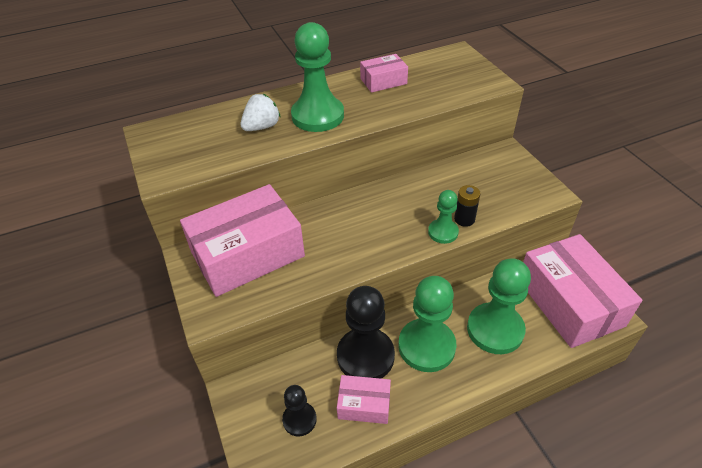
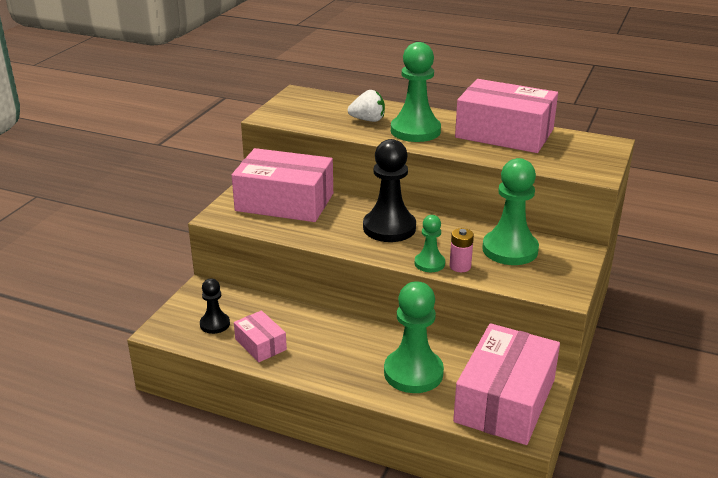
camera: 45 degrees right, 15 degrees down
(365, 356) = (301, 324): black pawn -> black pawn (389, 228)
(383, 81) = (504, 133): pink box -> pink box, size x2.08
(426, 346) = (348, 347): green pawn -> green pawn (510, 250)
(464, 219) = (460, 266): black battery -> pink battery

